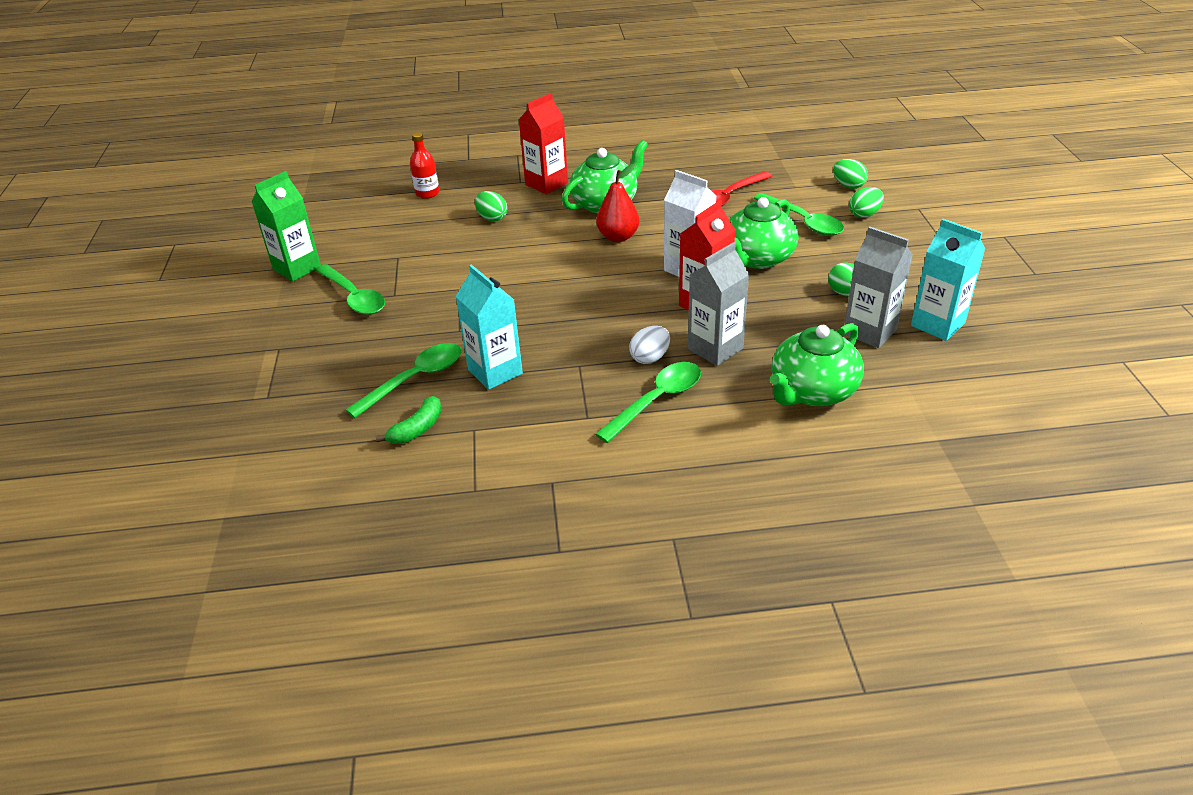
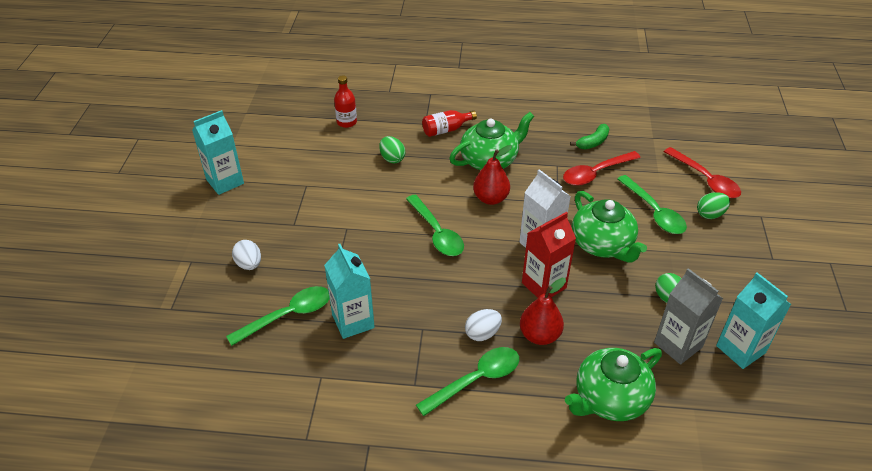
camera: 10 degrees right, 5 degrees up
(297, 268) = (225, 181): green carton -> turquoise carton
(352, 340) = (249, 264): none -> white egg
(353, 297) = (261, 220): green spoon -> green spoon (436, 233)
(417, 429) = (277, 367): green banana -> green banana (593, 142)
(546, 184) = (446, 130): red carton -> red bottle
(715, 349) = (539, 335): grey carton -> red pear
(757, 258) = (602, 244): green teapot -> green teapot turned 75 degrees counterclockwise
(848, 186) = (705, 179): green egg -> red spoon

